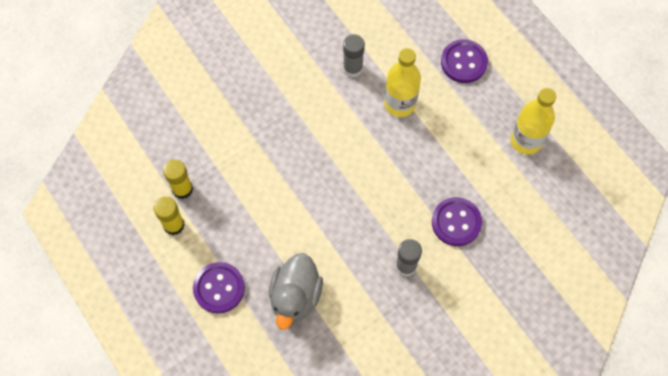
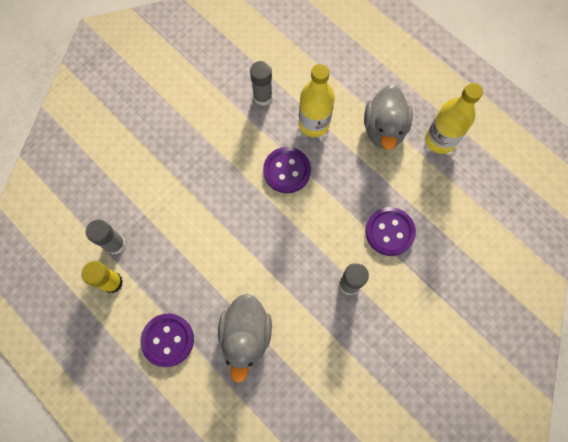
camera: 10 degrees left, 5 degrees up
(182, 189) = (115, 244): yellow glue stick -> grey glue stick
(463, 62) = (367, 74): purple button -> purple button (287, 171)
(470, 120) = (384, 129): none -> grey duck

